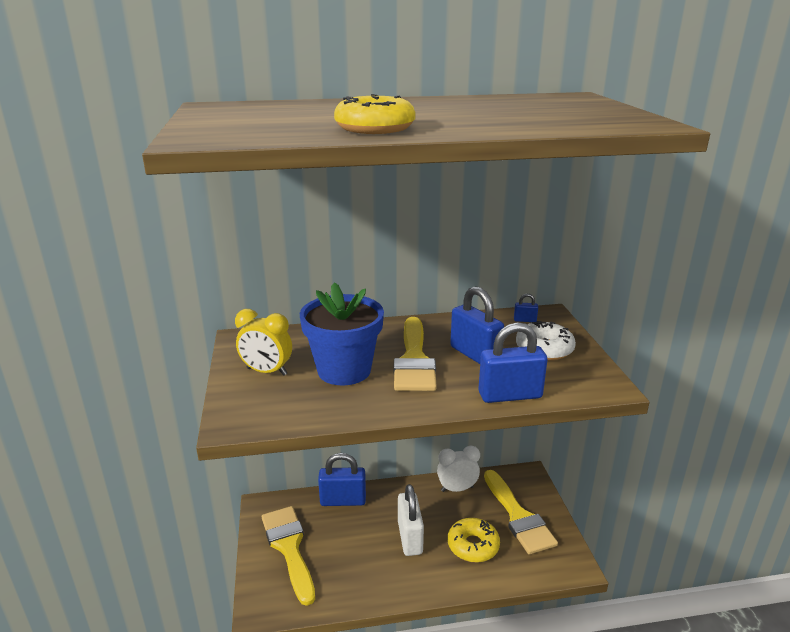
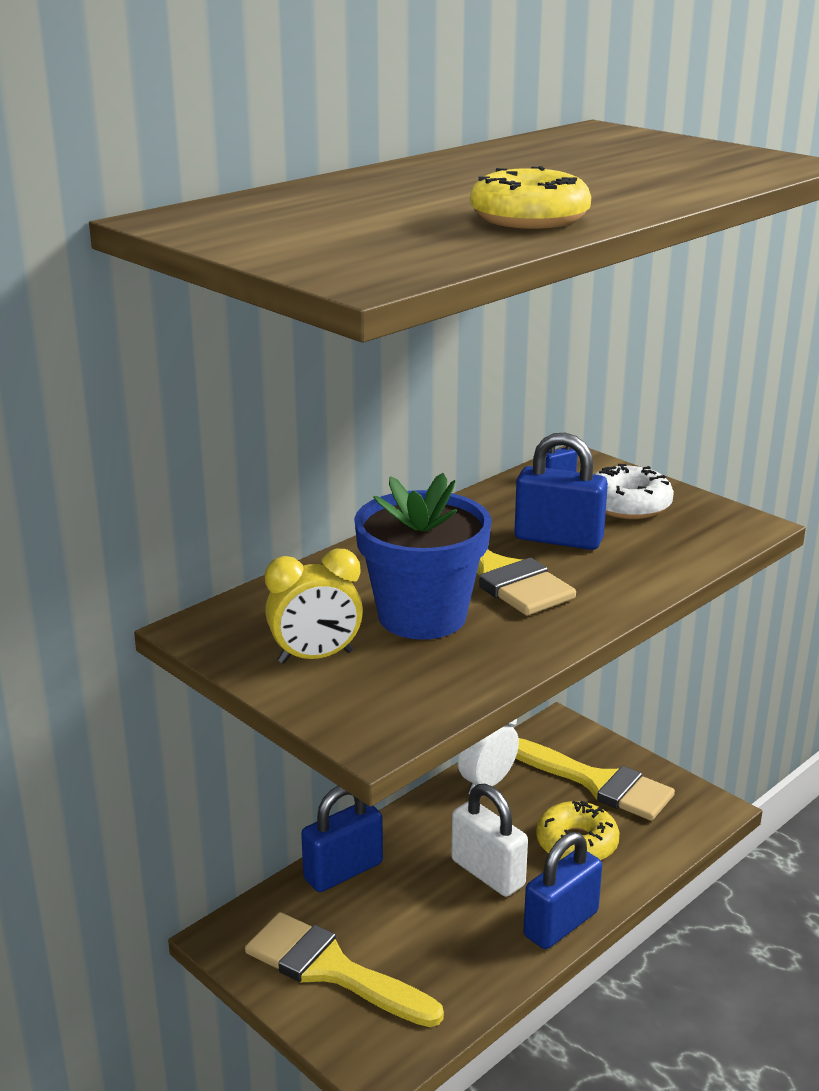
camera: 35 degrees left, 0 degrees up
(510, 395) = (662, 572): blue padlock -> blue padlock (561, 924)

